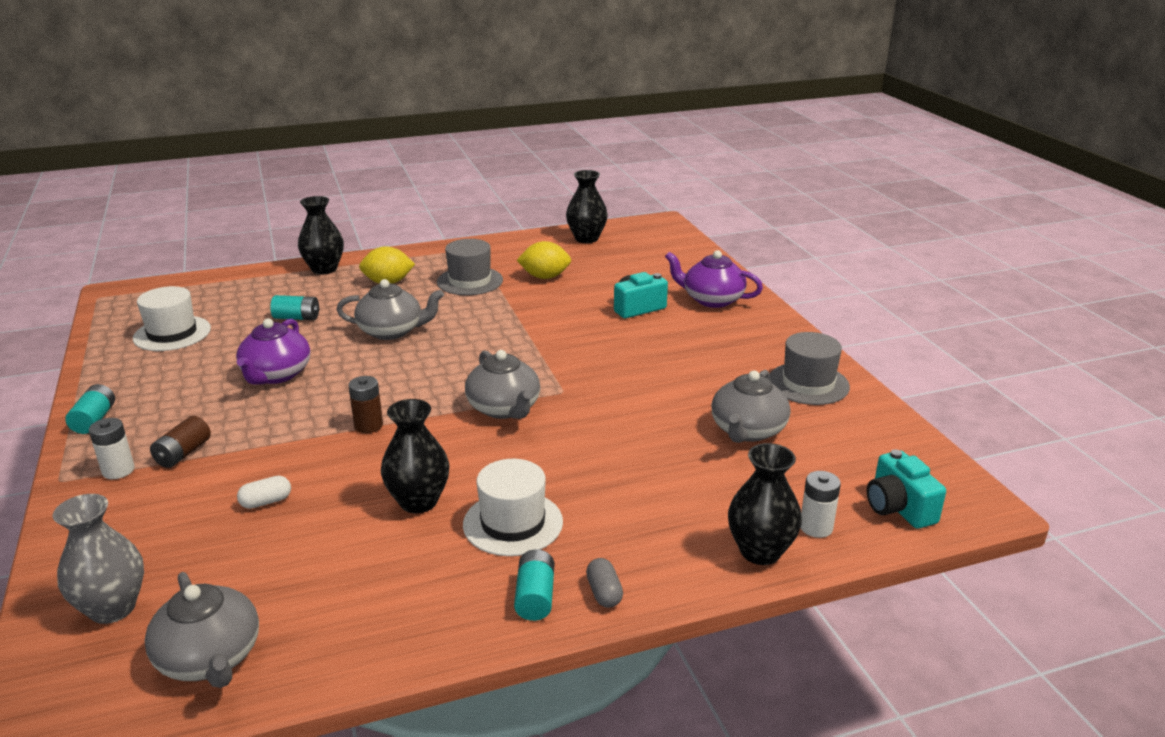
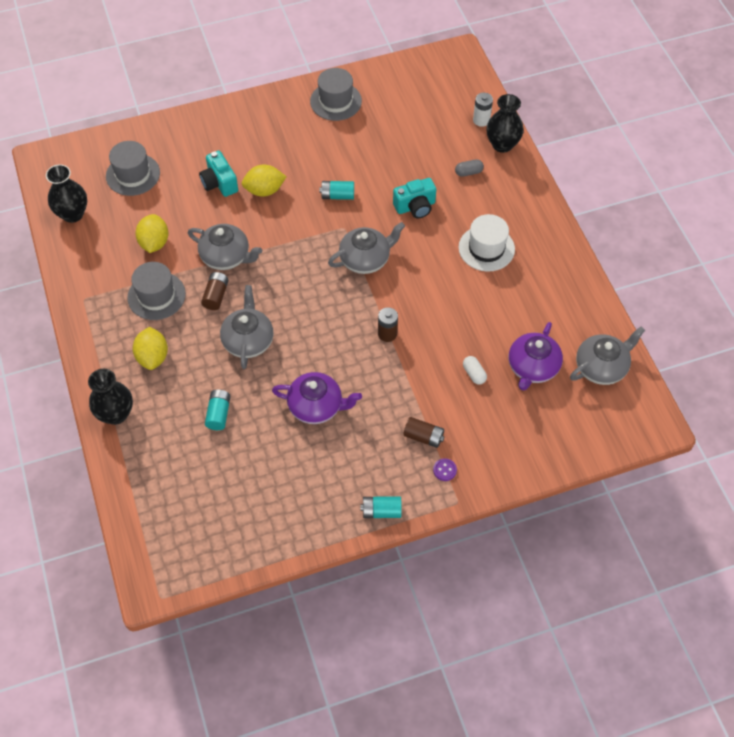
camera: 90 degrees left, 30 degrees up
(112, 608) = (572, 424): grey vase -> none
(118, 470) = (444, 470): white battery -> purple button
(172, 333) = (242, 504): white hat -> none
(418, 501) = (469, 295): black vase -> none
(462, 311) = (216, 296): none -> brown battery
(535, 597) = (544, 236): turquoise battery -> turquoise battery (337, 195)
(604, 593) = (539, 208): grey capsule -> grey capsule (468, 172)
(627, 335) = (264, 190): none -> yellow lemon
(645, 262) = (133, 174): none -> grey hat
(712, 300) = (208, 137): purple teapot -> purple teapot (532, 367)
(747, 431) = (391, 137): grey teapot -> grey teapot (226, 256)
(898, 508) = (463, 85): turquoise camera -> turquoise camera (415, 207)

